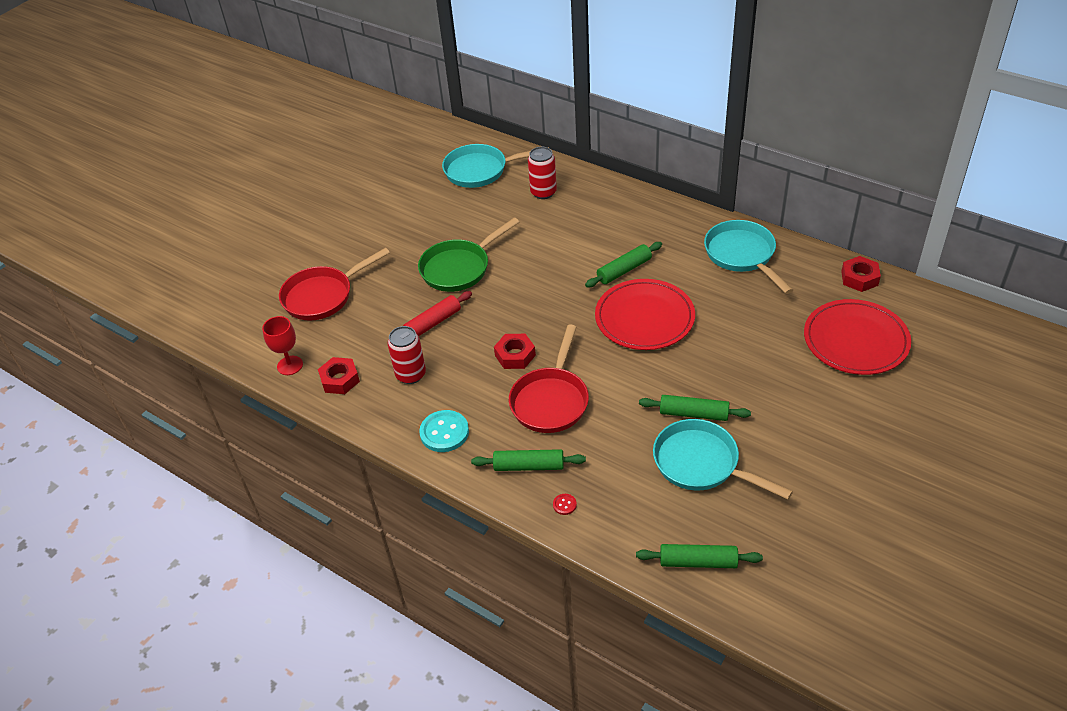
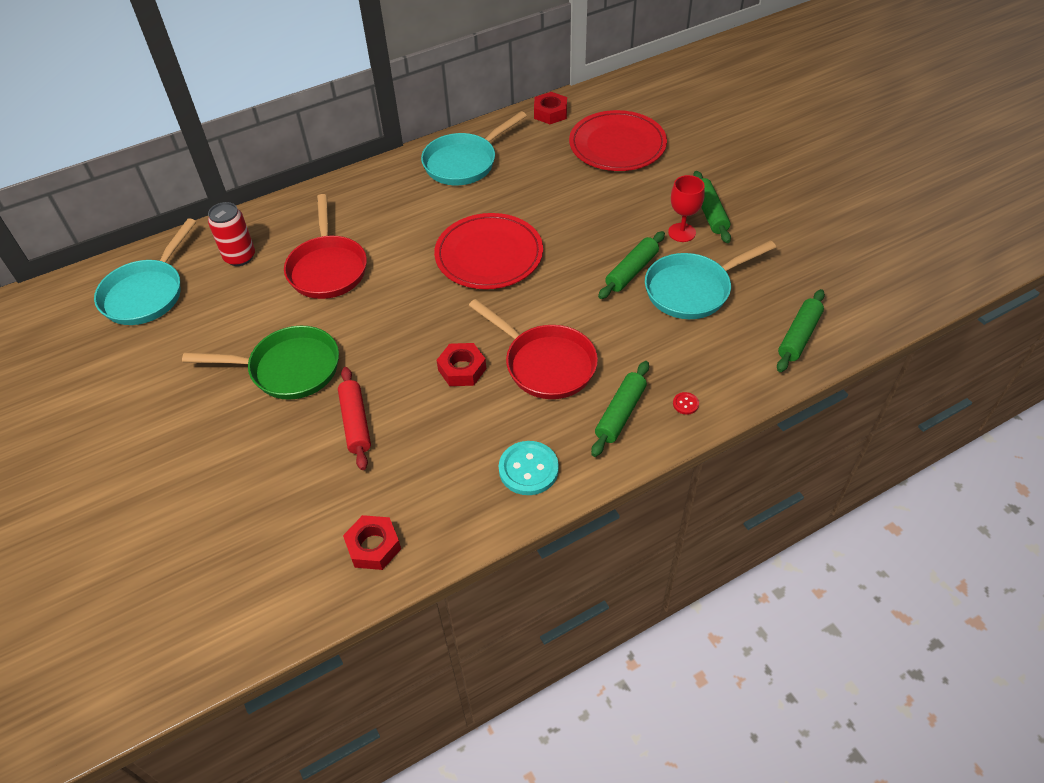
camera: 65 degrees left, 5 degrees up
(290, 365) = (305, 596): red goblet -> red goblet (682, 232)
(322, 296) = (211, 520): red pan -> red pan (327, 268)
(411, 374) = (420, 471): red can -> none
(459, 268) = (289, 369): green pan -> green pan turned 75 degrees counterclockwise
(624, 270) = (413, 243): green rolling pin -> green rolling pin (710, 213)
(742, 255) = (464, 163): turquoise pan -> turquoise pan turned 45 degrees counterclockwise

